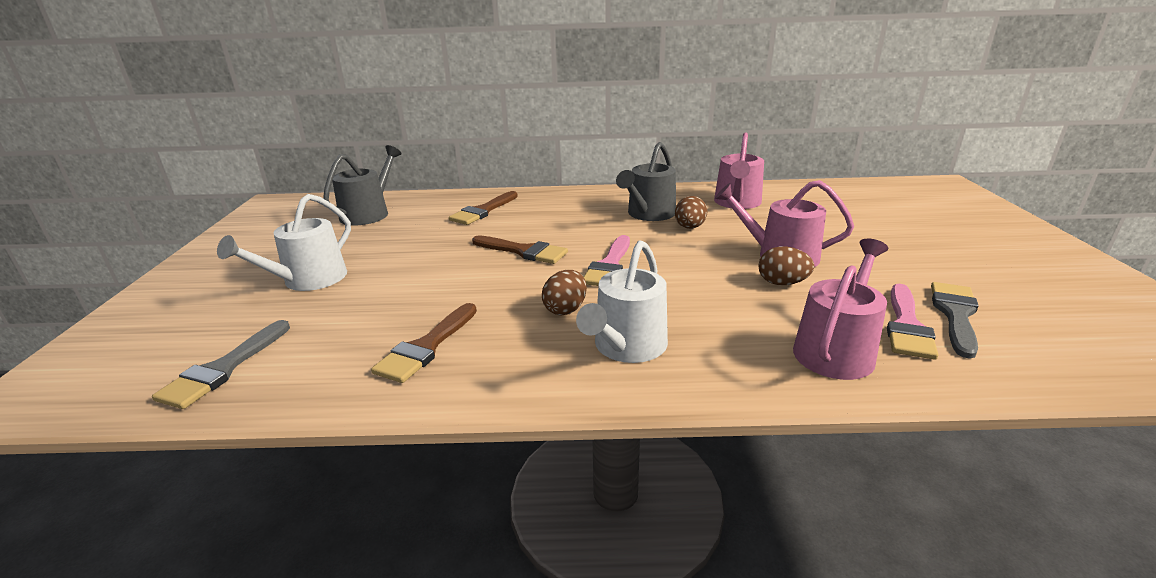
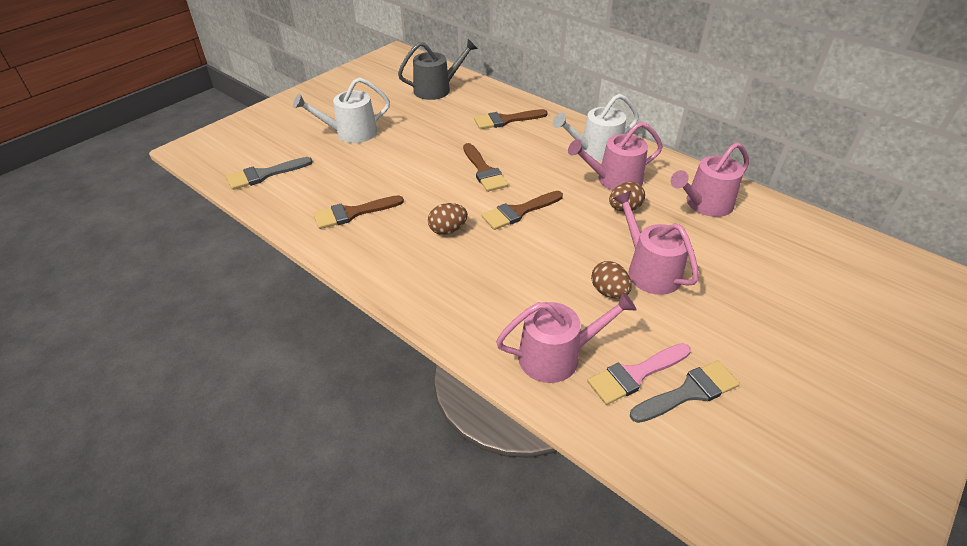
camera: 40 degrees right, 15 degrees up
(609, 265) = (519, 212): pink brush -> brown brush
(627, 347) = (444, 275): white watering can -> white watering can (596, 151)
(648, 214) = (614, 180): grey watering can -> pink watering can

